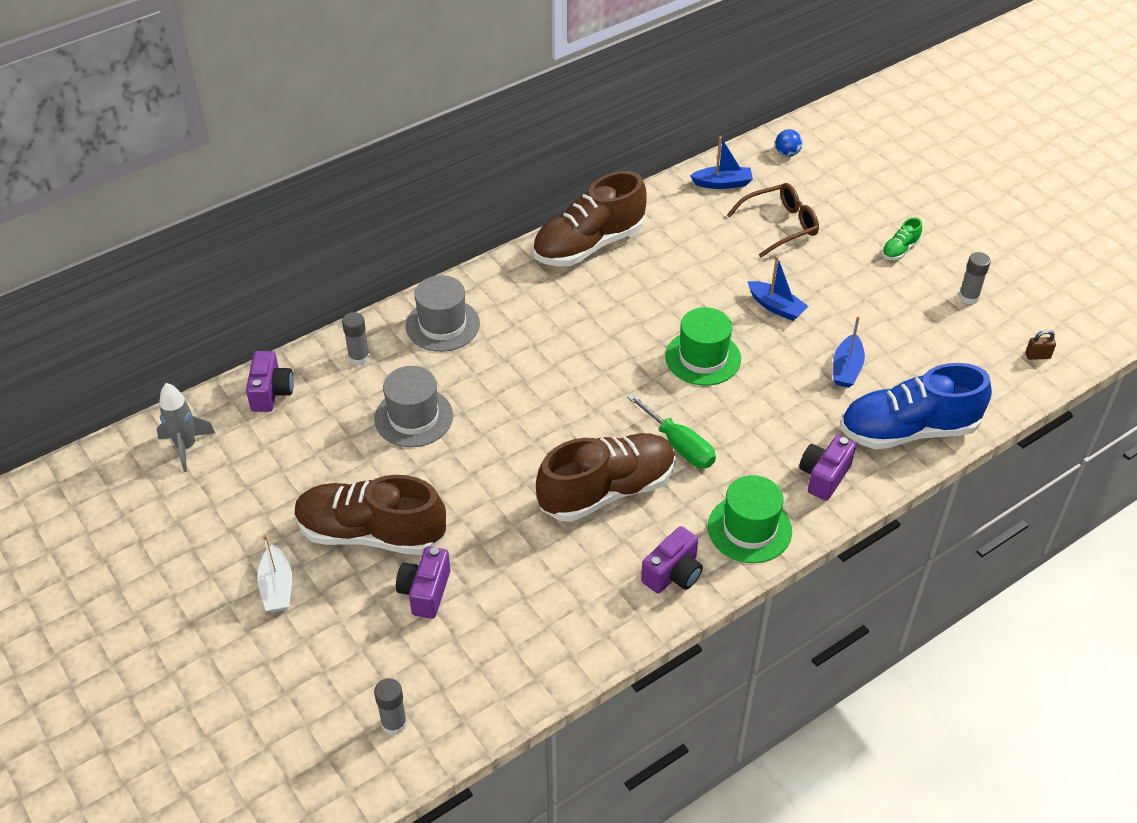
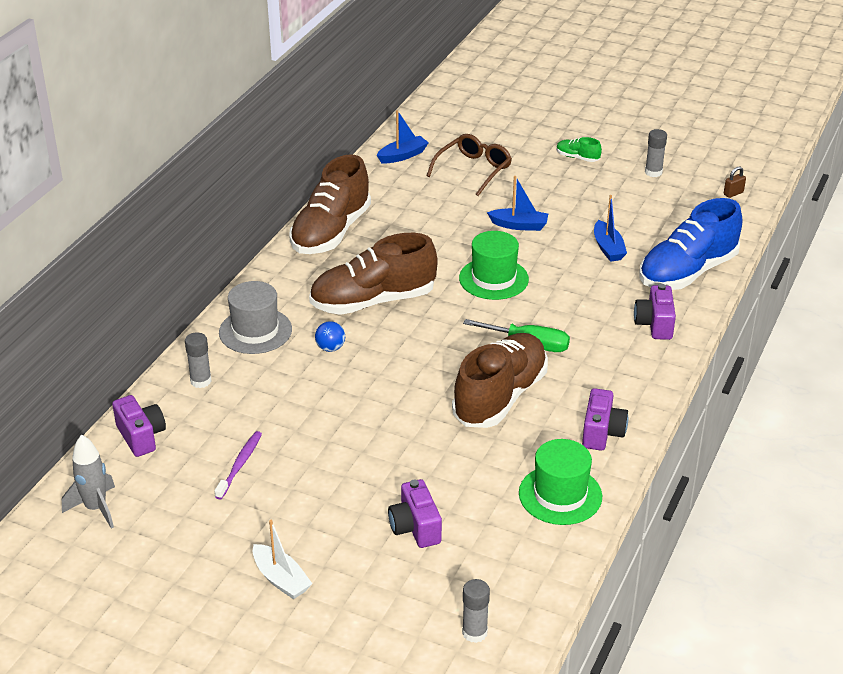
camera: 30 degrees left, 10 degrees down
(328, 457) = (240, 465): none -> purple toothbrush
(371, 533) = (330, 505): brown shoe -> brown shoe (373, 301)
(413, 417) = (290, 406): grey hat -> none
(749, 529) = (631, 380): green hat -> green hat (560, 495)
(787, 153) = (435, 120): blue ball -> blue ball (330, 348)
(900, 250) = (577, 158): green shoe -> green shoe turned 105 degrees clockwise

